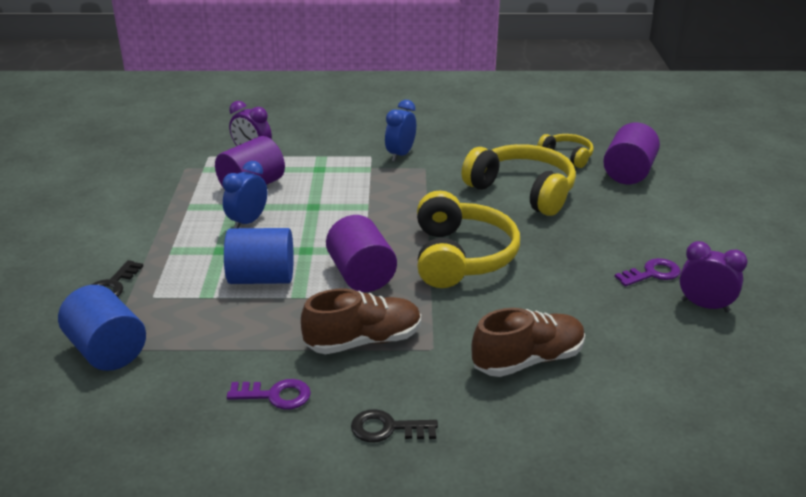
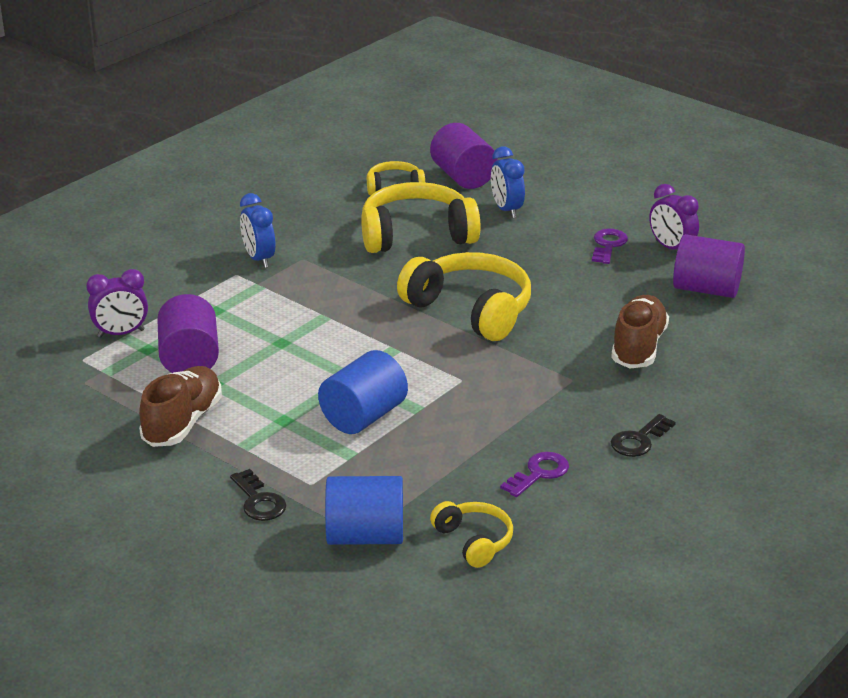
camera: 50 degrees left, 0 degrees up
(146, 406) = (474, 541): none -> yellow headphones
(248, 222) = (254, 387): blue clock -> blue clock (506, 210)
(361, 275) = (430, 366): purple cylinder -> purple cylinder (706, 289)
(363, 341) = (523, 405): brown shoe -> brown shoe (182, 422)
(704, 306) = (671, 248): purple clock -> purple clock turned 105 degrees counterclockwise

